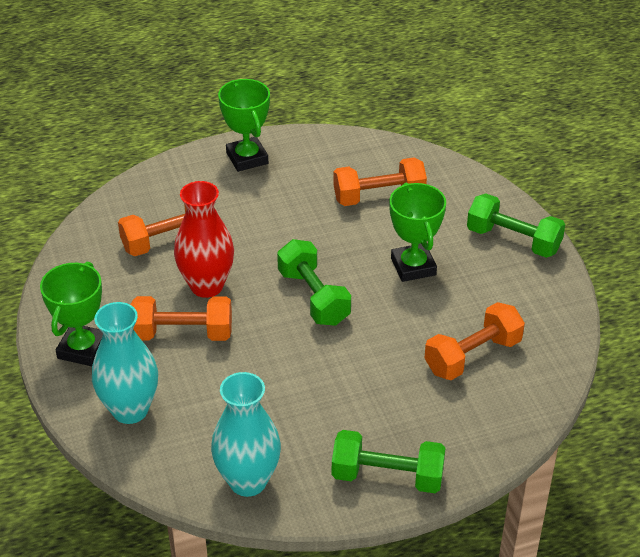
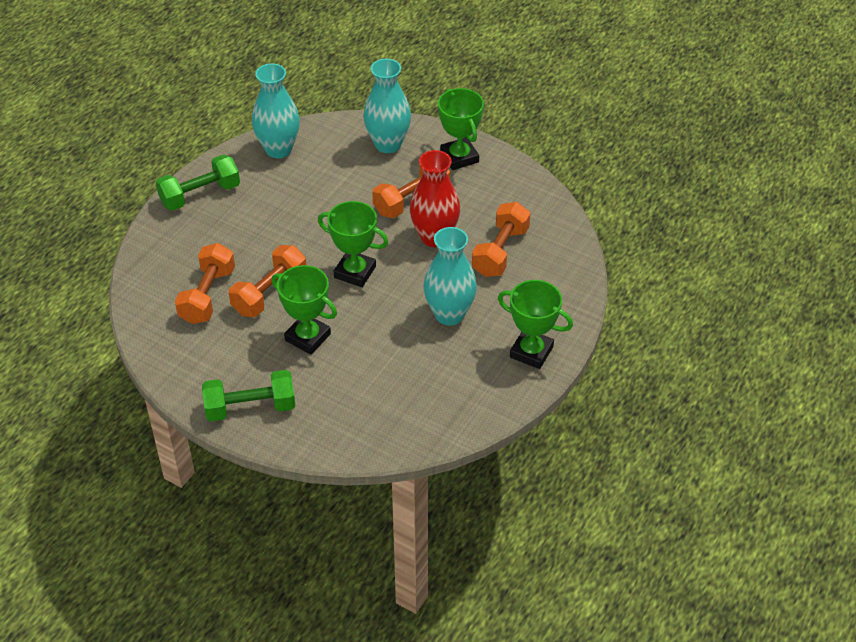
camera: 140 degrees right, 5 degrees up
(275, 217) = (449, 314): none -> turquoise vase
(313, 297) = (355, 272): green dumbbell -> green trophy
(379, 197) = (391, 382): orange dumbbell -> orange dumbbell (269, 293)

